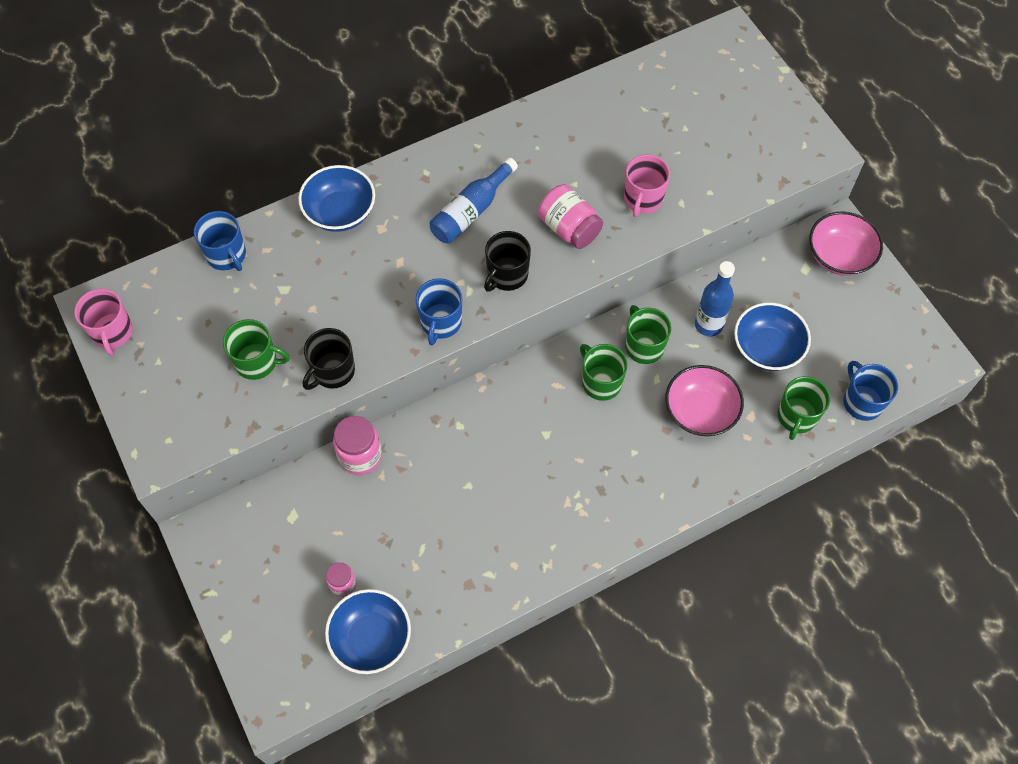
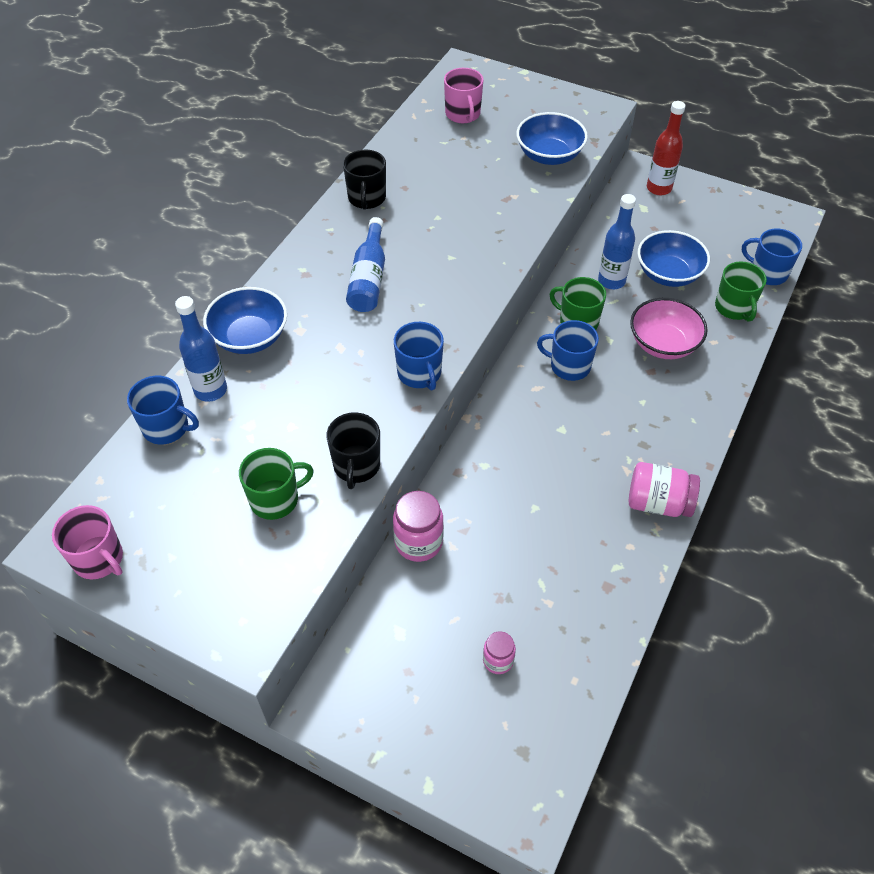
camera: 35 degrees left, 10 degrees down
(279, 242) = (210, 390): none -> blue bottle
(371, 638) = (565, 690): blue bowl -> blue bowl (549, 155)
(507, 275) = (443, 309): black mug -> black mug (366, 198)
(569, 228) = (463, 250): pink jar -> pink jar (658, 503)
(601, 382) = (569, 366): green mug -> blue mug
(642, 199) = (502, 202): pink mug -> pink mug (463, 114)
(839, 256) = (659, 188): pink bowl -> red bottle

